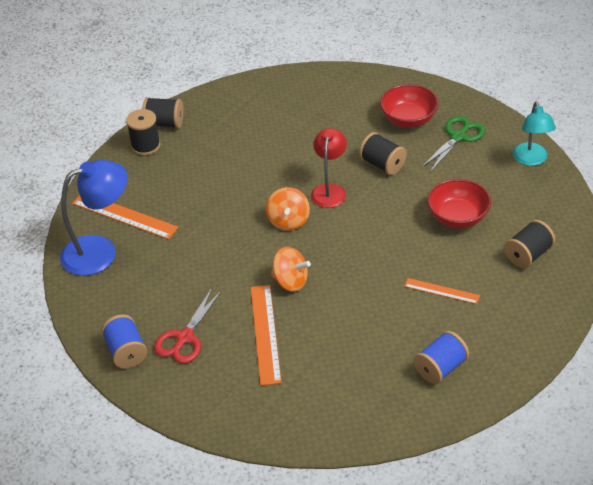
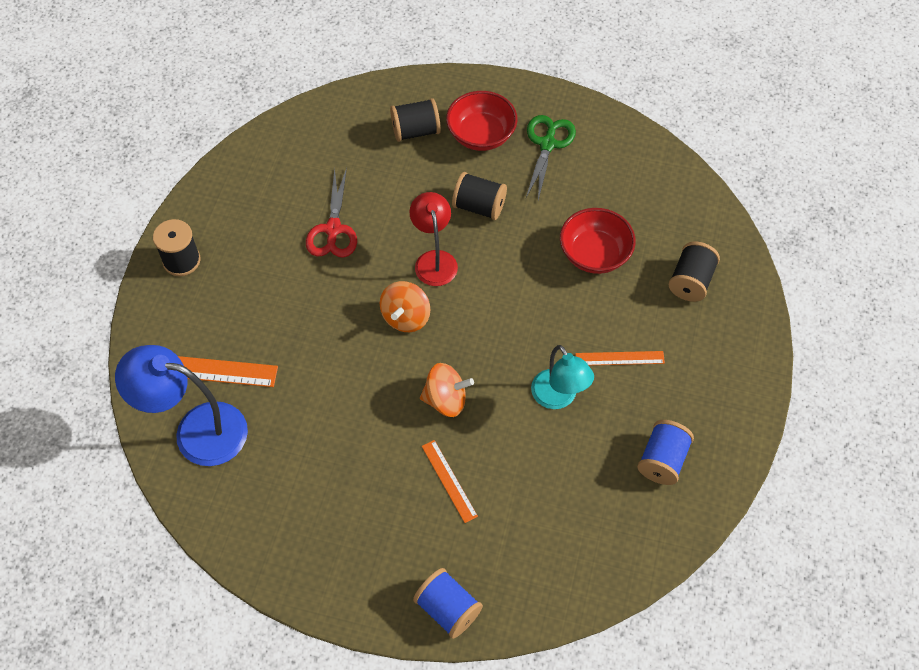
camera: 25 degrees left, 15 degrees up
(100, 251) = (196, 430): blue lamp -> blue lamp turned 120 degrees counterclockwise
(126, 352) = (296, 561): blue spool -> blue spool (448, 609)
(164, 123) = (190, 221): black spool -> black spool (415, 131)
(184, 338) = (357, 518): red scissors -> red scissors (333, 229)
(265, 334) = (449, 481): orange ruler -> orange ruler, size x0.60
(288, 221) = (406, 317): orange spinning top -> orange spinning top turned 45 degrees clockwise
(531, 160) = (640, 153): turquoise lamp -> turquoise lamp (558, 397)

